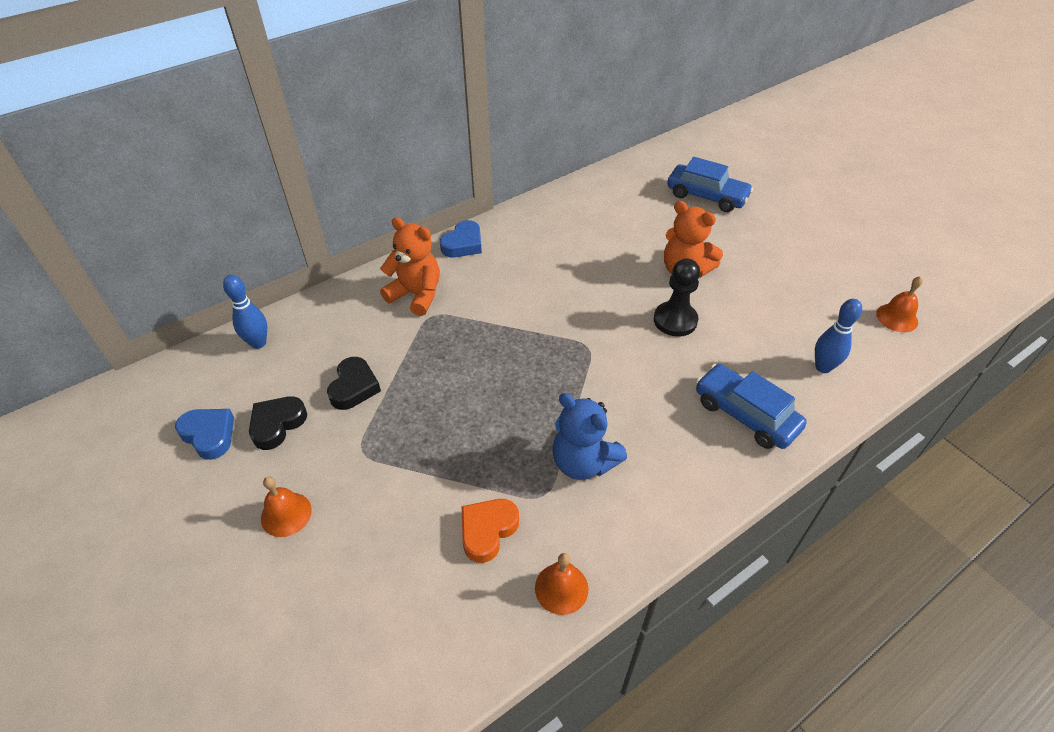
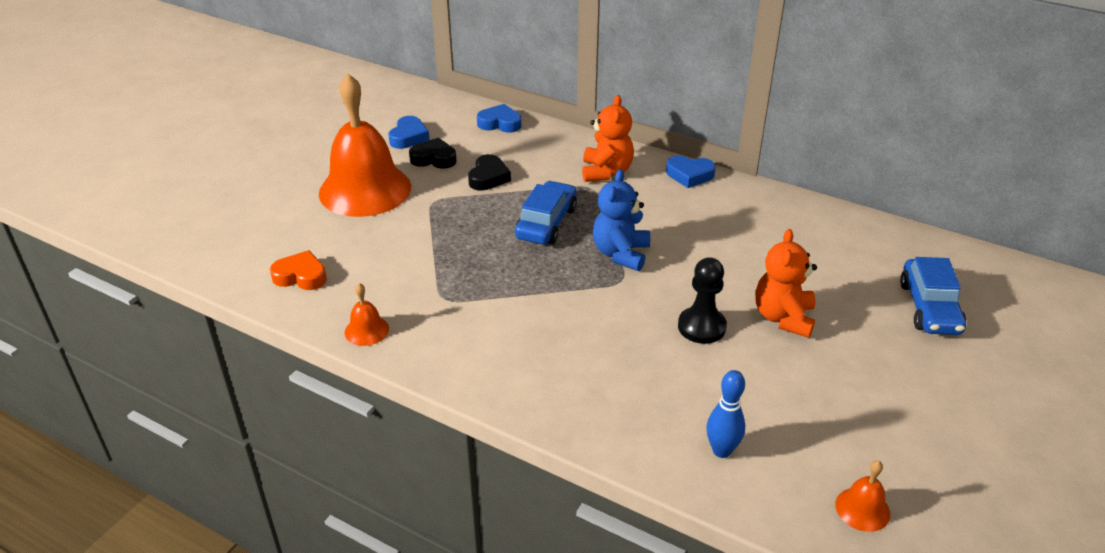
camera: 65 degrees right, 10 degrees down
(258, 343) = (500, 123): blue bowling pin -> blue heart
(286, 514) = (365, 189): orange bell -> orange bell, size x2.49
(354, 387) = (488, 177): black heart -> black heart turned 60 degrees counterclockwise
(487, 531) = (397, 280): orange heart -> orange heart (301, 276)
(583, 462) = (489, 311): blue teddy bear -> blue teddy bear (620, 254)
(745, 414) = (610, 401): blue car -> blue car (546, 223)

